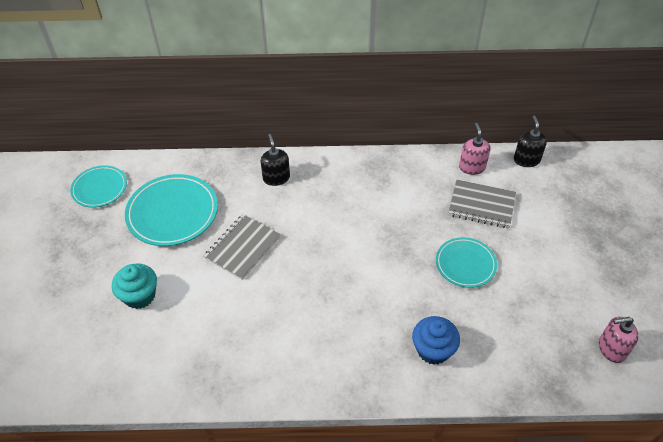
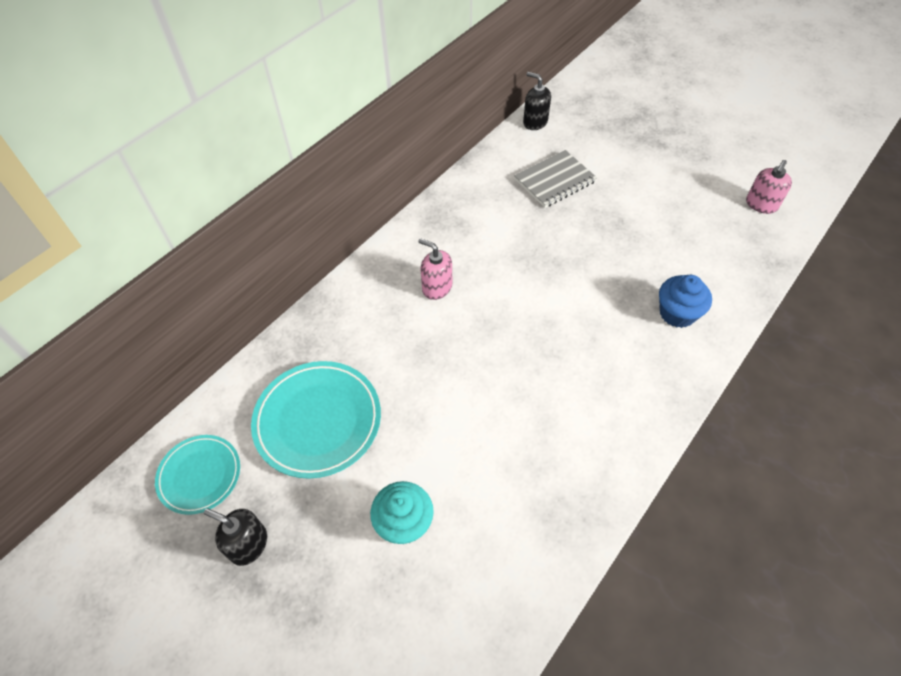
camera: 50 degrees left, 5 degrees up
(243, 248) = (431, 385): grey notebook -> none
(276, 178) = (368, 300): black soap dispenser -> black soap dispenser (248, 544)
(465, 264) = (607, 232): turquoise plate -> none
(472, 167) = (507, 158): pink soap dispenser -> pink soap dispenser (437, 287)

